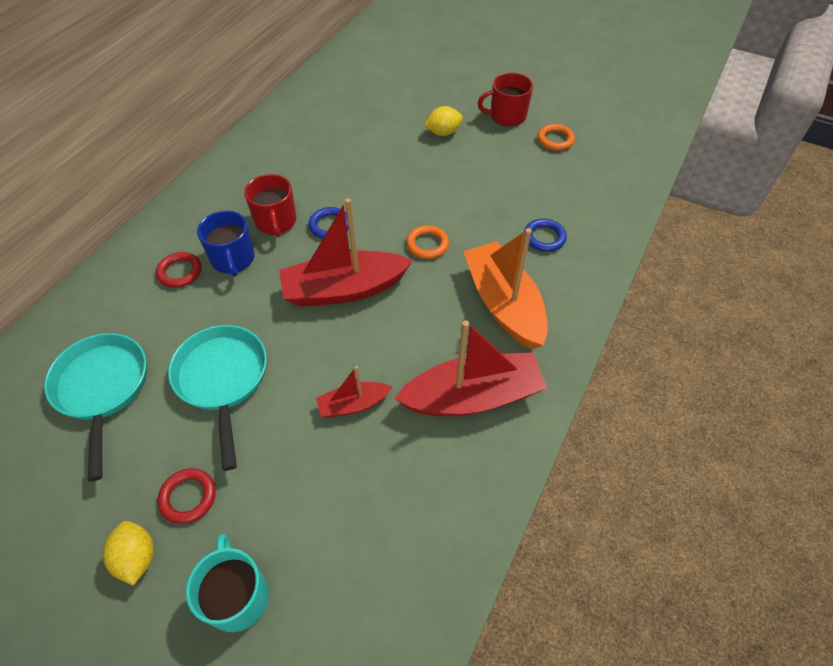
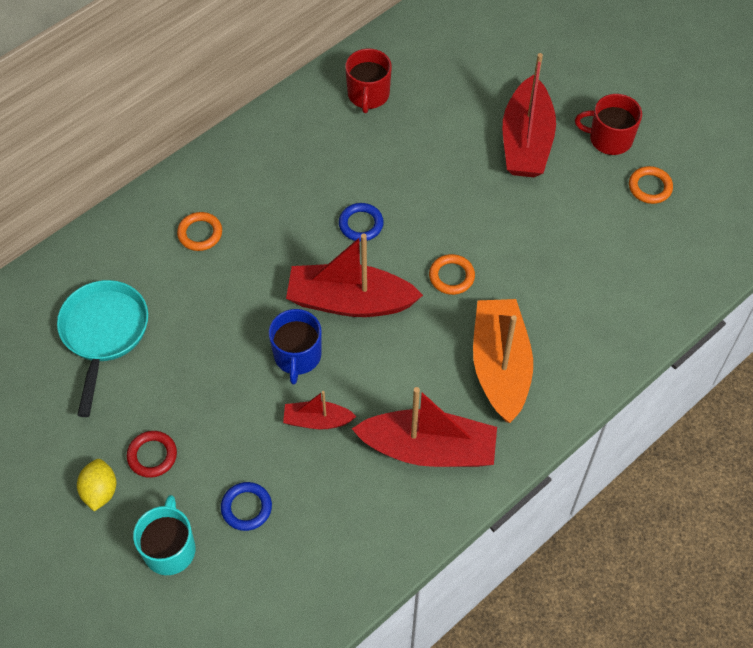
camera: 20 degrees right, 5 degrees up
(180, 272) = (200, 233): red ring -> orange ring
(223, 379) = (209, 358): turquoise pan -> none
(233, 259) = (254, 234): blue mug -> blue mug (297, 356)
(276, 222) = (308, 203): red mug -> red mug (368, 95)
(443, 133) = (526, 141): yellow lemon -> red boat
(544, 237) = (577, 305): blue ring -> blue ring (246, 508)

